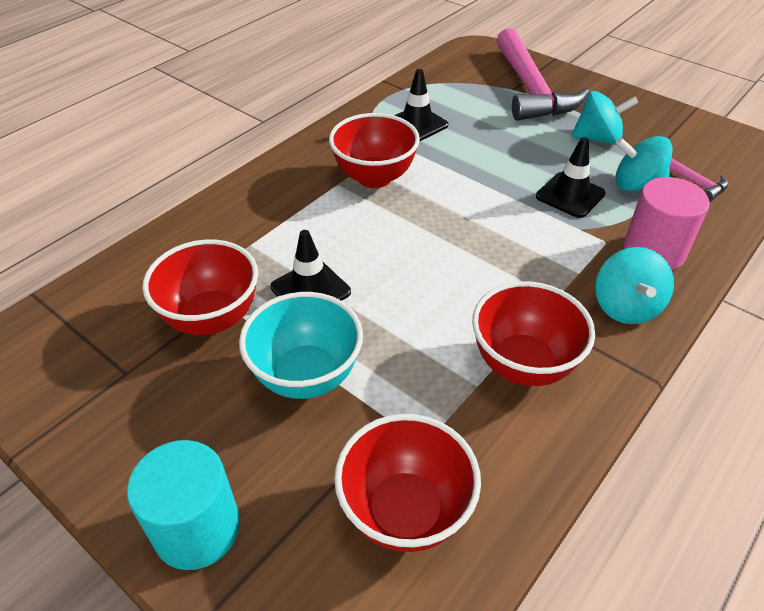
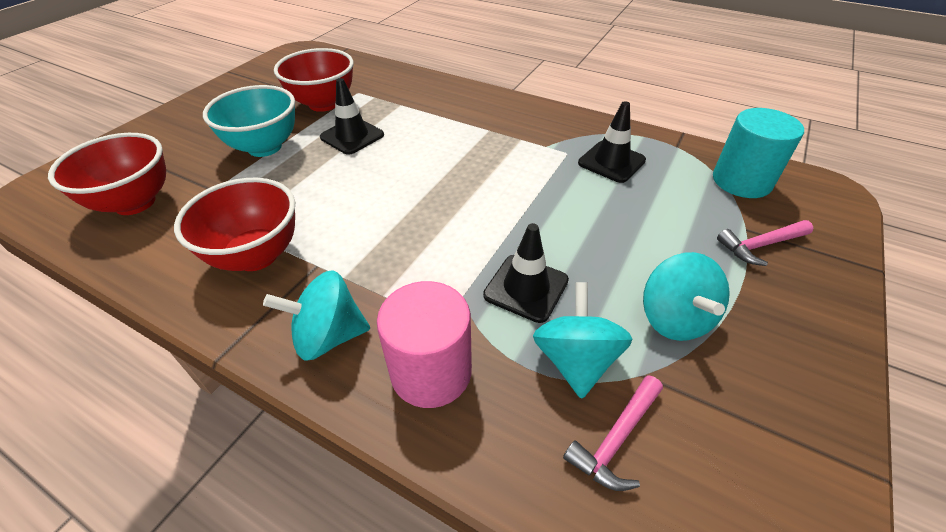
camera: 80 degrees right, 0 degrees up
(197, 528) = (158, 129): turquoise cylinder -> turquoise cylinder (741, 181)
(374, 177) = (505, 147): red bowl -> none
(530, 89) = (760, 245): pink hammer -> pink hammer, size x0.45

